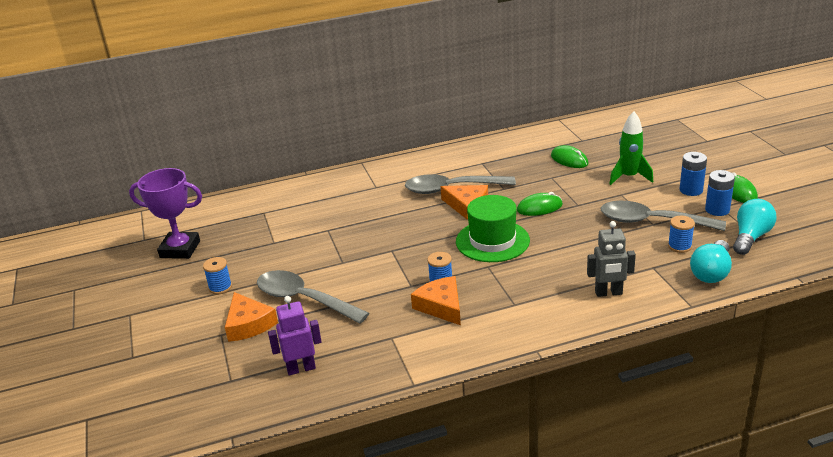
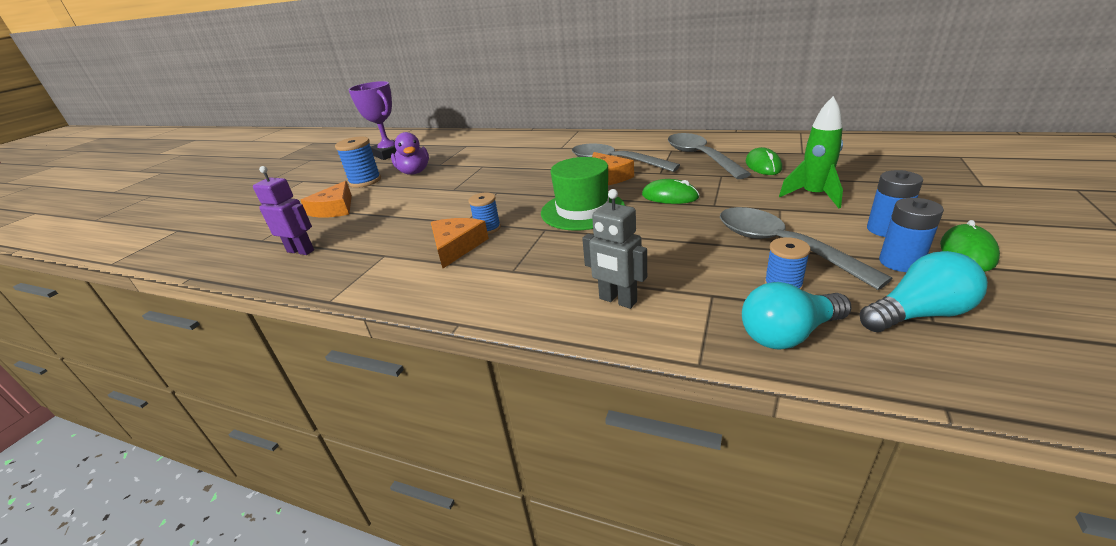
camera: 40 degrees right, 0 degrees up
(220, 287) = (365, 181): blue spool -> blue spool, size x1.59
(261, 259) = (414, 172): none -> purple duck
(303, 299) = (388, 205): grey spoon -> grey spoon (700, 157)

